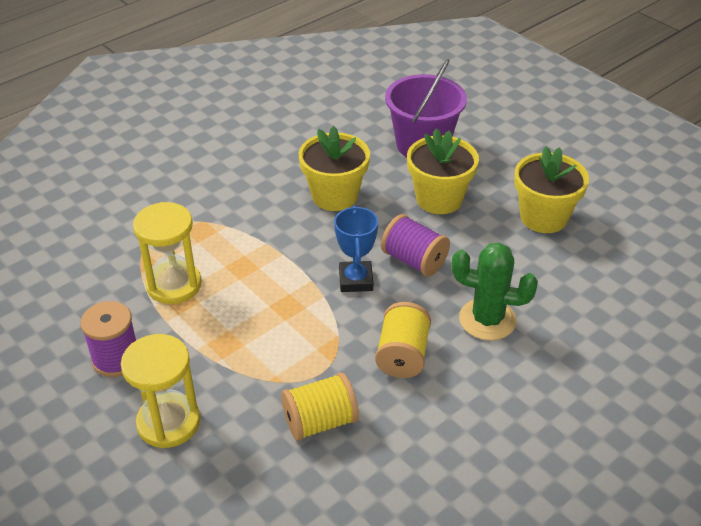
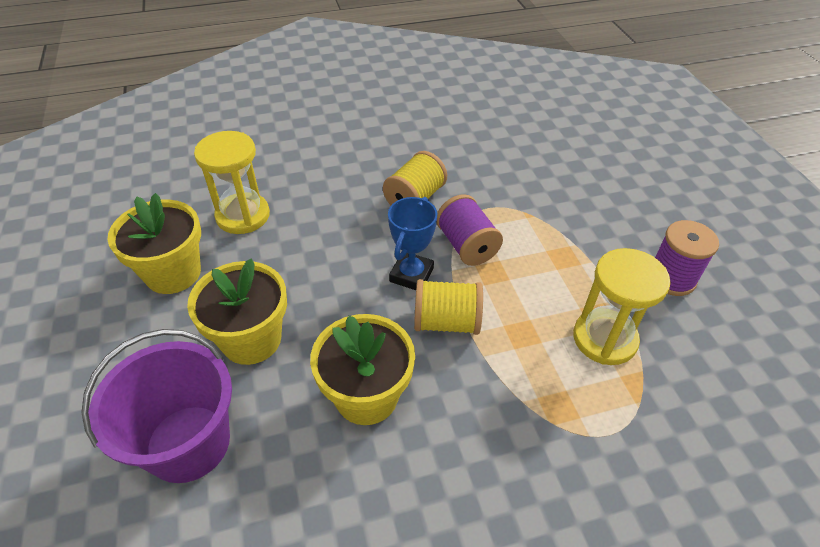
camera: 155 degrees left, 5 degrees up
(168, 422) = (625, 212): yellow hourglass -> yellow hourglass (243, 216)
(320, 422) = (505, 177): yellow spool -> yellow spool (447, 322)
(414, 260) = (341, 274): purple spool -> purple spool (466, 245)
(487, 320) = (325, 201): green cactus -> none

